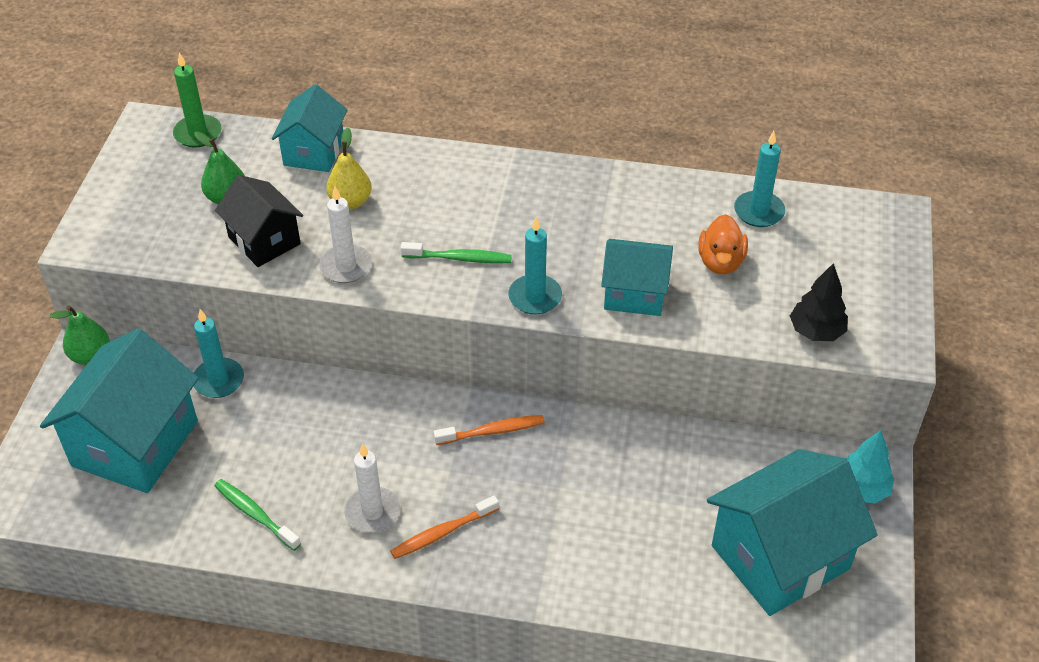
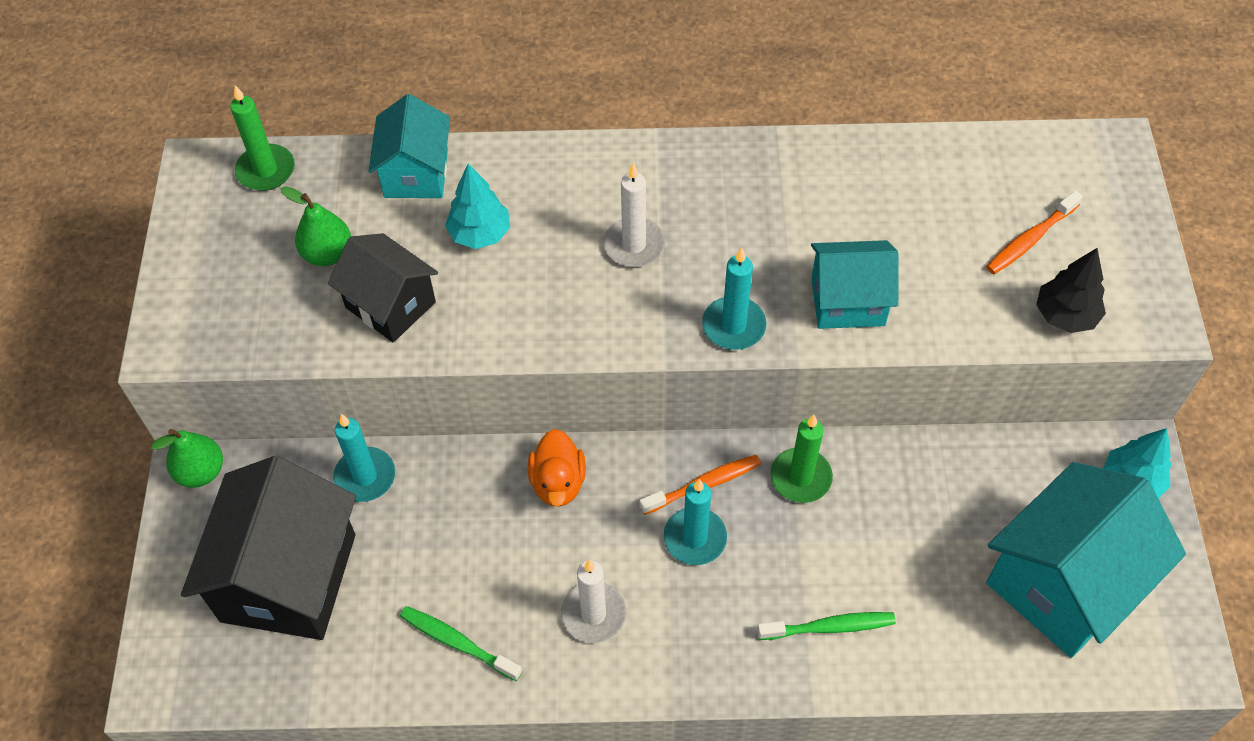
camera: 10 degrees left, 10 degrees up
(135, 443) = (288, 577): turquoise house -> black house
(346, 266) = (499, 323): white candle -> white candle (634, 245)
(350, 201) = (480, 234): yellow pear -> turquoise tree
(442, 533) = (681, 625): orange toothbrush -> orange toothbrush (1030, 239)
(459, 258) = (631, 289): green toothbrush -> green toothbrush (829, 627)
(575, 439) = (800, 477): none -> green candle
(720, 262) = (934, 243): orange duck -> orange duck (558, 482)
(759, 211) = (960, 169): turquoise candle -> turquoise candle (695, 538)

